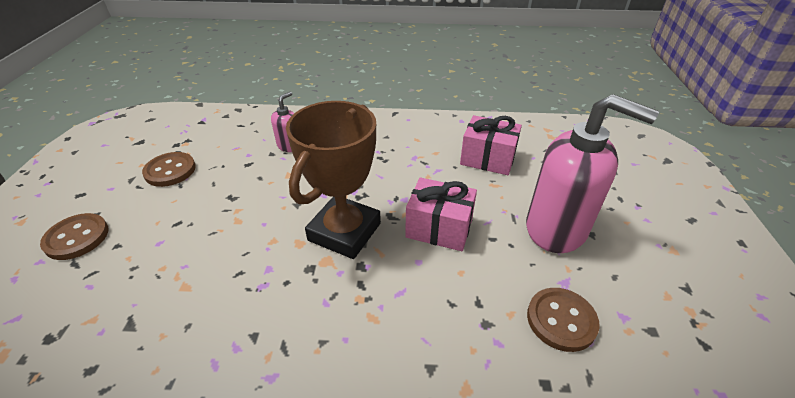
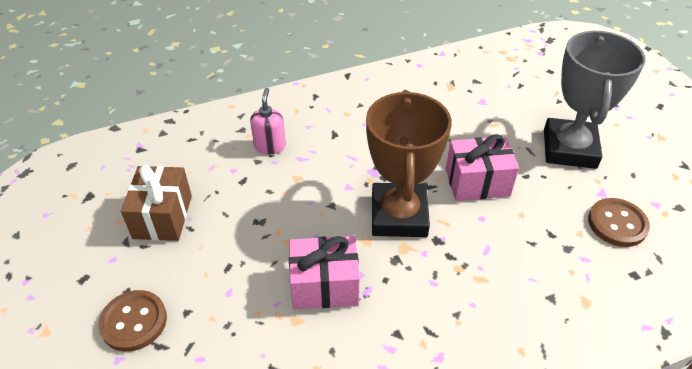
camera: 25 degrees left, 5 degrees up
(170, 171) = (163, 217): brown button -> brown gift
(487, 159) = (471, 100): pink gift -> pink gift (324, 285)
(556, 228) = (569, 149): pink soap dispenser -> grey trophy

